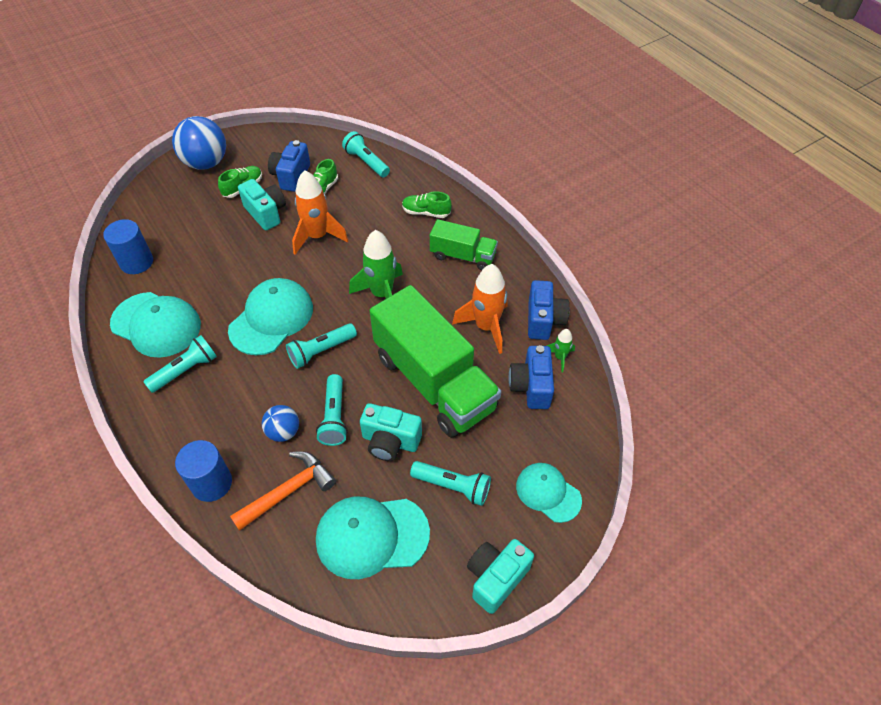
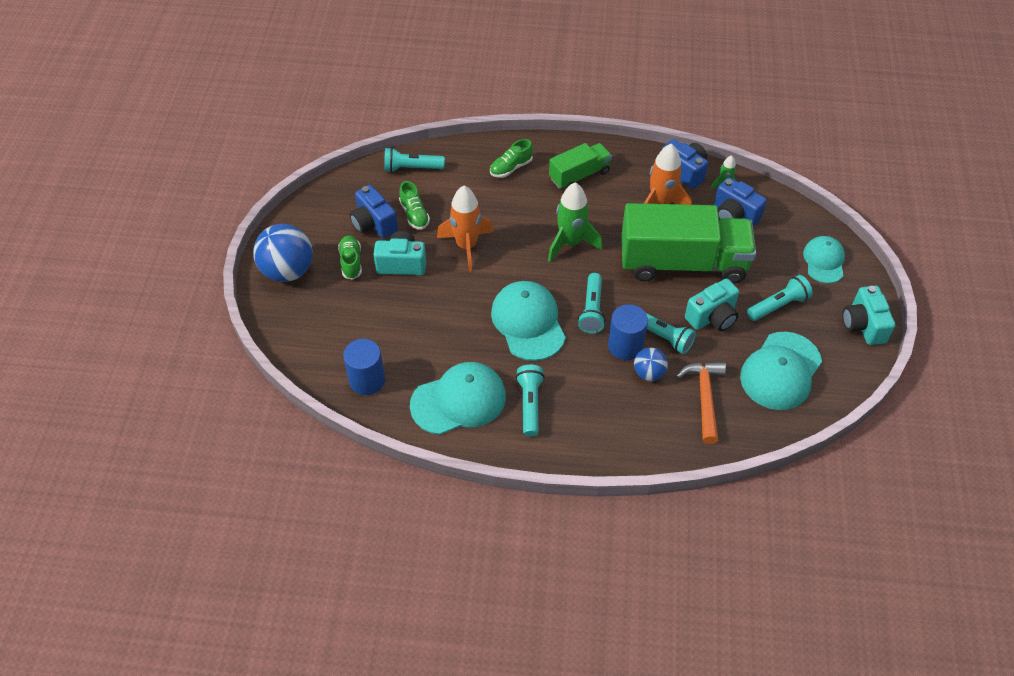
camera: 50 degrees left, 0 degrees up
(211, 483) = (657, 440): blue cylinder -> blue cylinder (625, 346)
(548, 493) = (824, 261): turquoise cap -> turquoise cap turned 105 degrees clockwise

